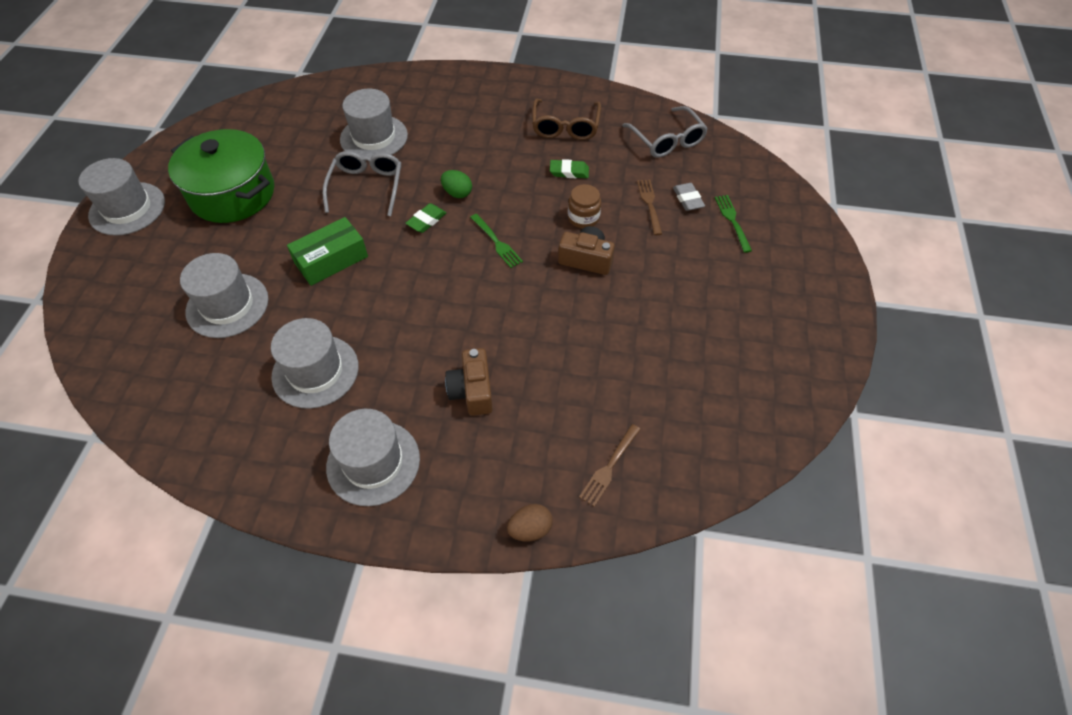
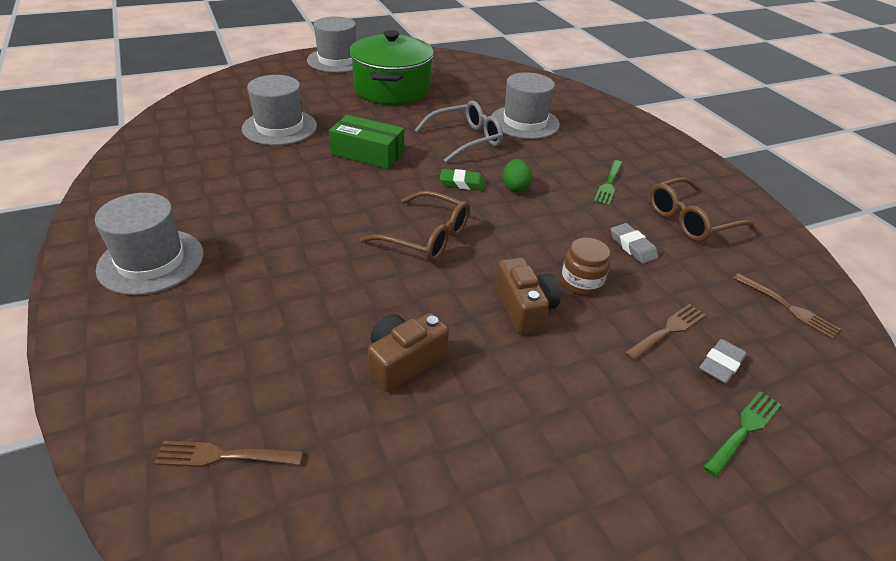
camera: 55 degrees right, 15 degrees down
(315, 371) = (239, 191): grey hat -> none
(472, 391) = (274, 292): brown camera -> brown camera (404, 361)
(476, 274) = (426, 237): none -> brown glasses
(496, 242) = (480, 234): green fork -> green fork (609, 184)
(530, 529) = (101, 413): brown egg -> none
(569, 172) = (632, 246): green eraser -> grey eraser
(667, 140) = (787, 307): grey glasses -> brown fork

